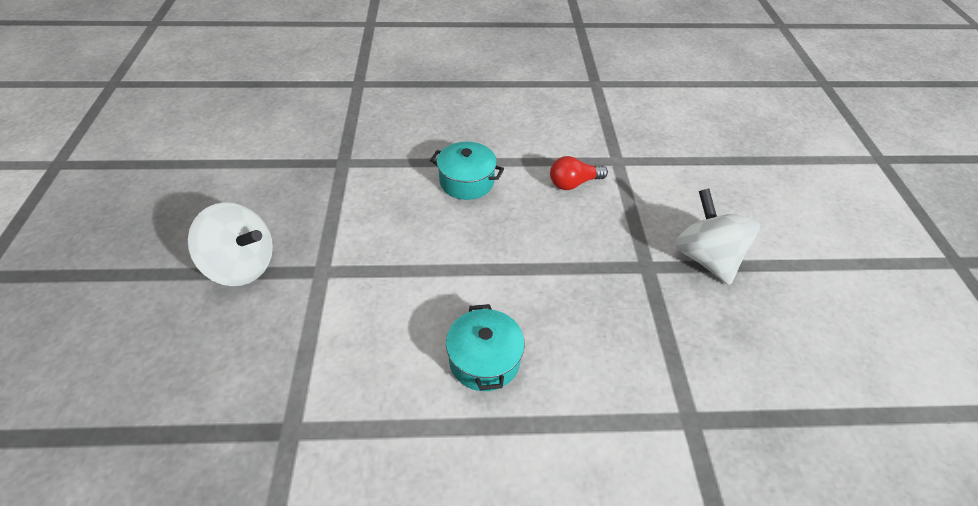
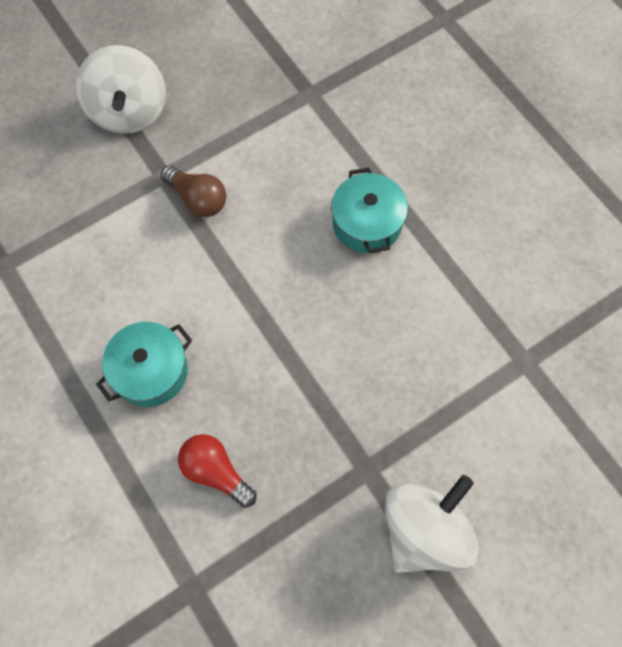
camera: 60 degrees right, 20 degrees up
(362, 259) = (198, 199): none -> brown light bulb
(573, 183) = (446, 332): red light bulb -> red light bulb (216, 472)

